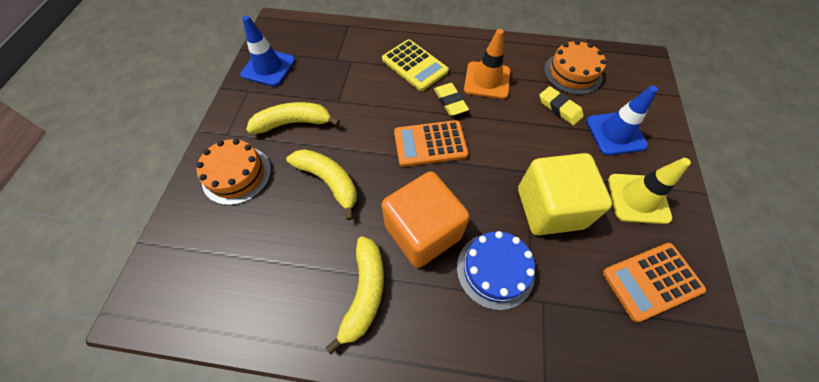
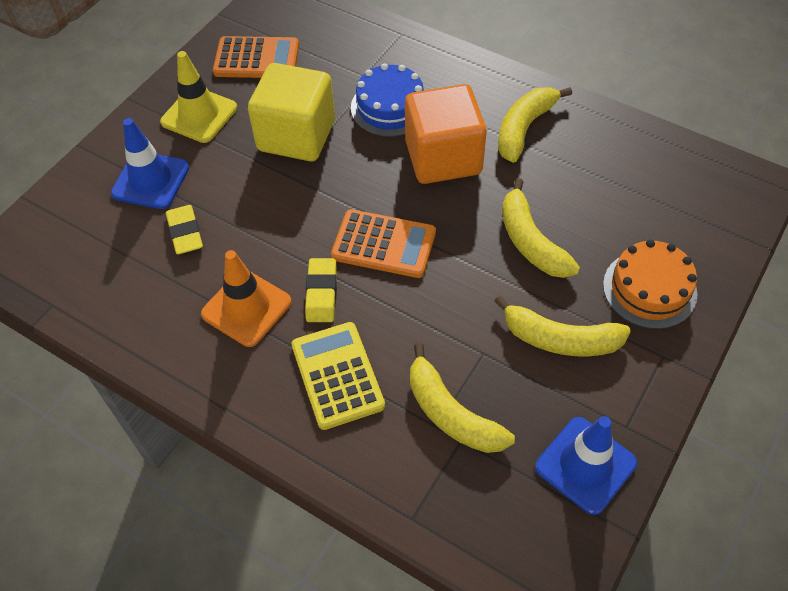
camera: 155 degrees left, 5 degrees down
(345, 68) = (451, 413): none -> yellow banana
(572, 73) = (117, 275): orange cake -> none

